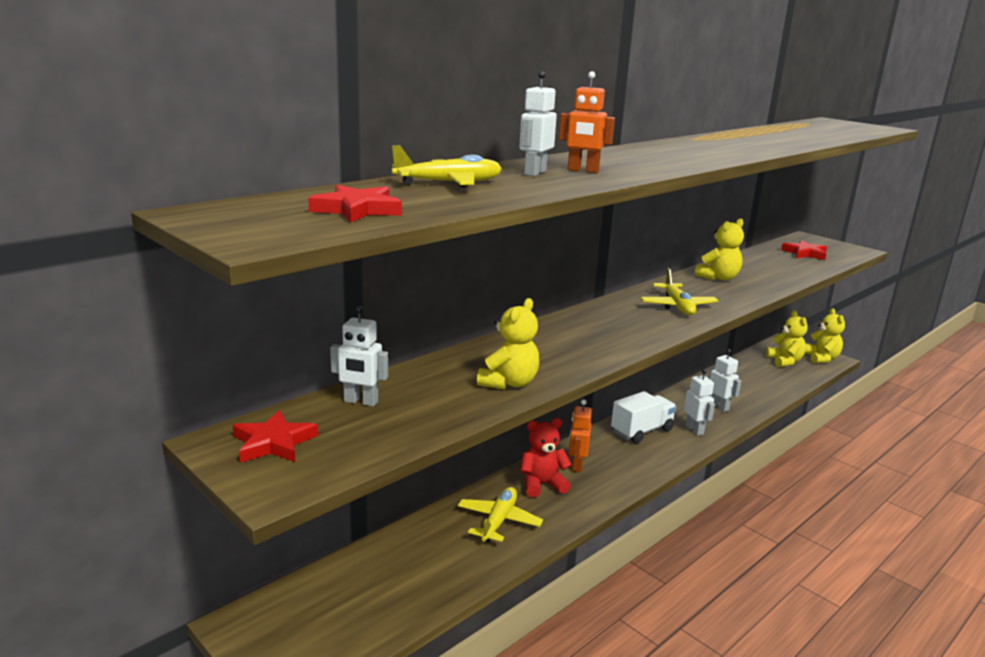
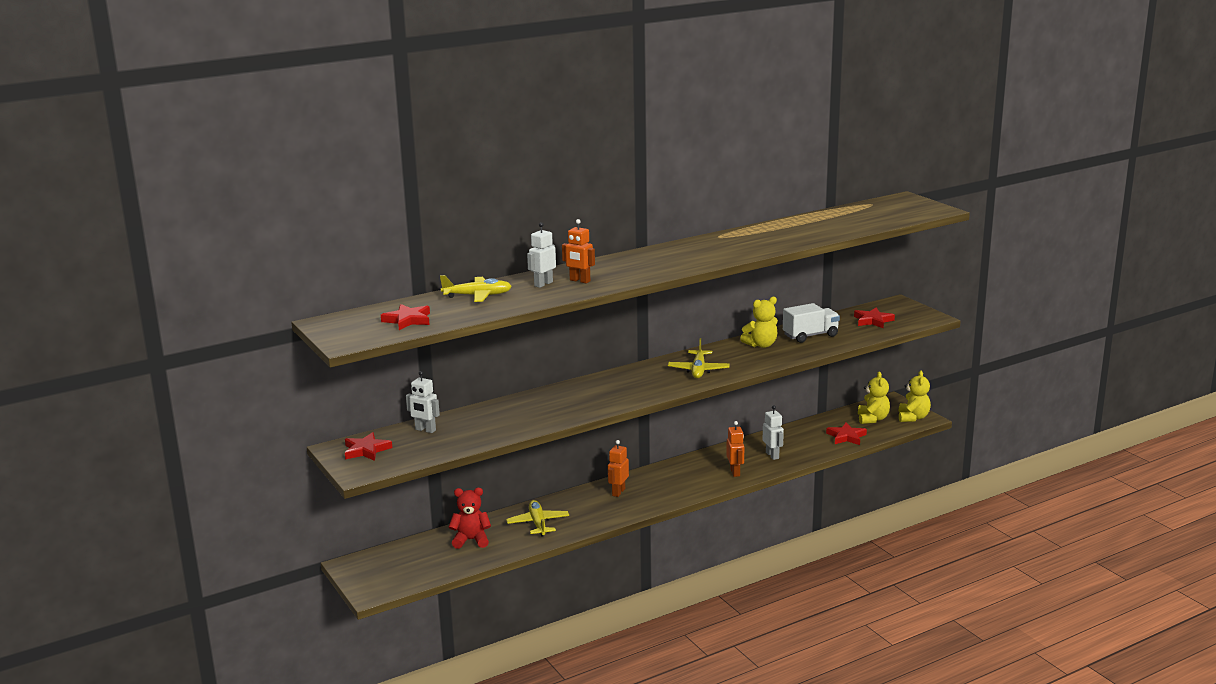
camera: 15 degrees right, 0 degrees up
(499, 521) = (538, 523): yellow plane -> yellow plane turned 45 degrees counterclockwise
(509, 383) = (525, 423): yellow teddy bear -> none
(542, 484) = (583, 503): red teddy bear -> red teddy bear (471, 540)
(642, 431) = (689, 471): white truck -> white truck (810, 336)
(694, 430) = (735, 472): white robot -> orange robot
(776, 381) = (846, 437): none -> red star

